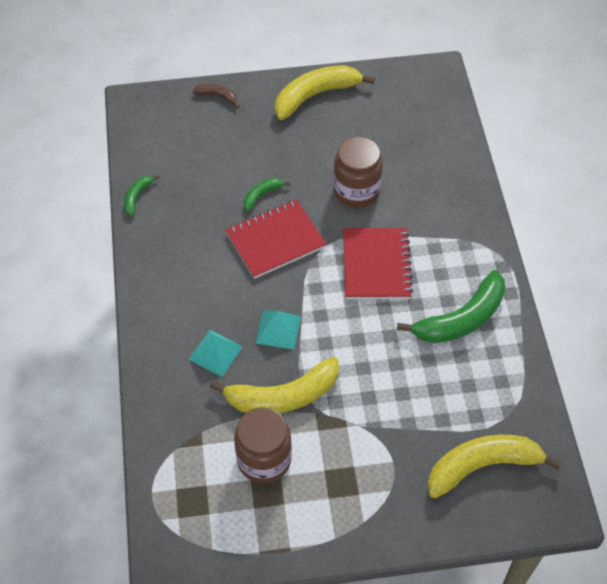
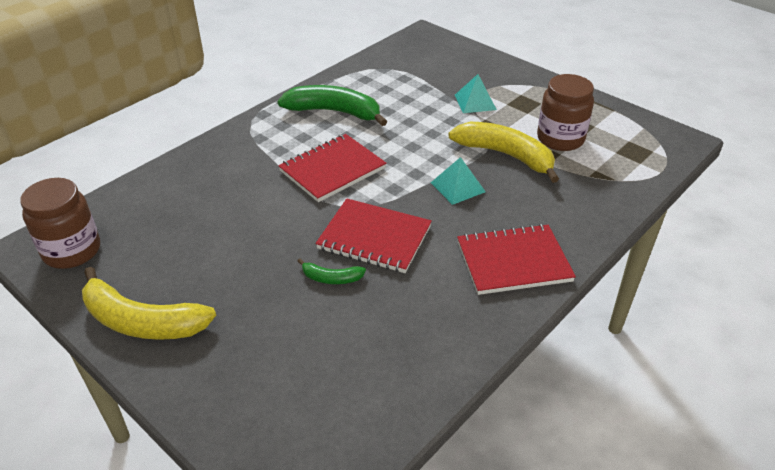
camera: 130 degrees left, 15 degrees down
(137, 197) = (441, 376): green banana -> none
(175, 300) = (513, 261): none -> red notebook
(215, 353) = (523, 207): turquoise pyramid -> turquoise pyramid (475, 102)
(218, 96) = (215, 413): brown banana -> none
(356, 191) = (260, 220): brown jar -> brown jar (72, 251)
(483, 466) = (434, 63): yellow banana -> none

